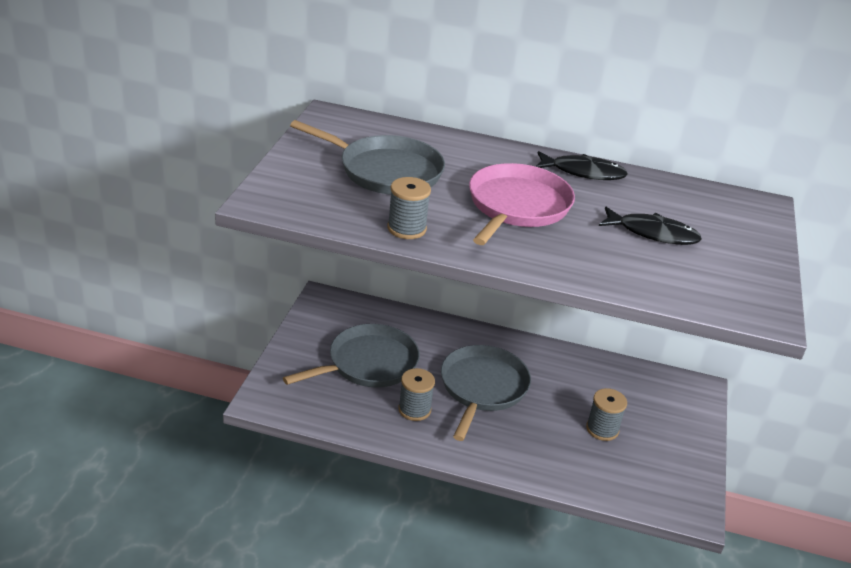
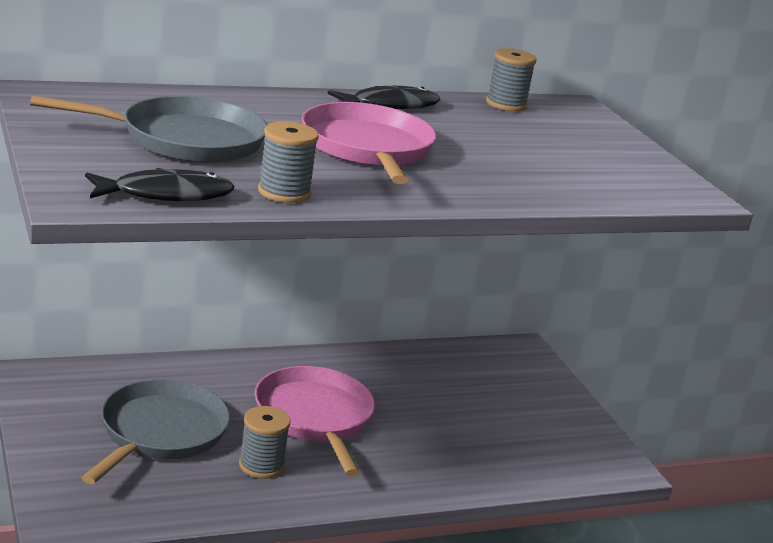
camera: 35 degrees left, 10 degrees down
(482, 388) = (315, 417): grey pan -> pink pan
(602, 429) = (472, 418): grey spool -> grey spool (506, 104)
(653, 233) = (521, 148): black fish -> black fish (166, 194)

